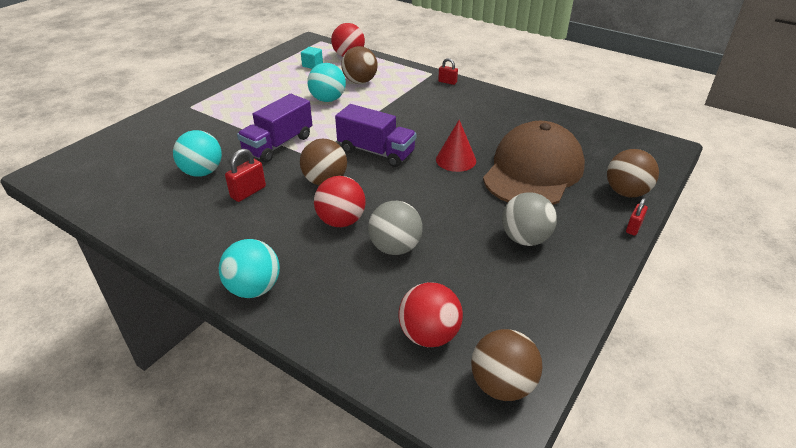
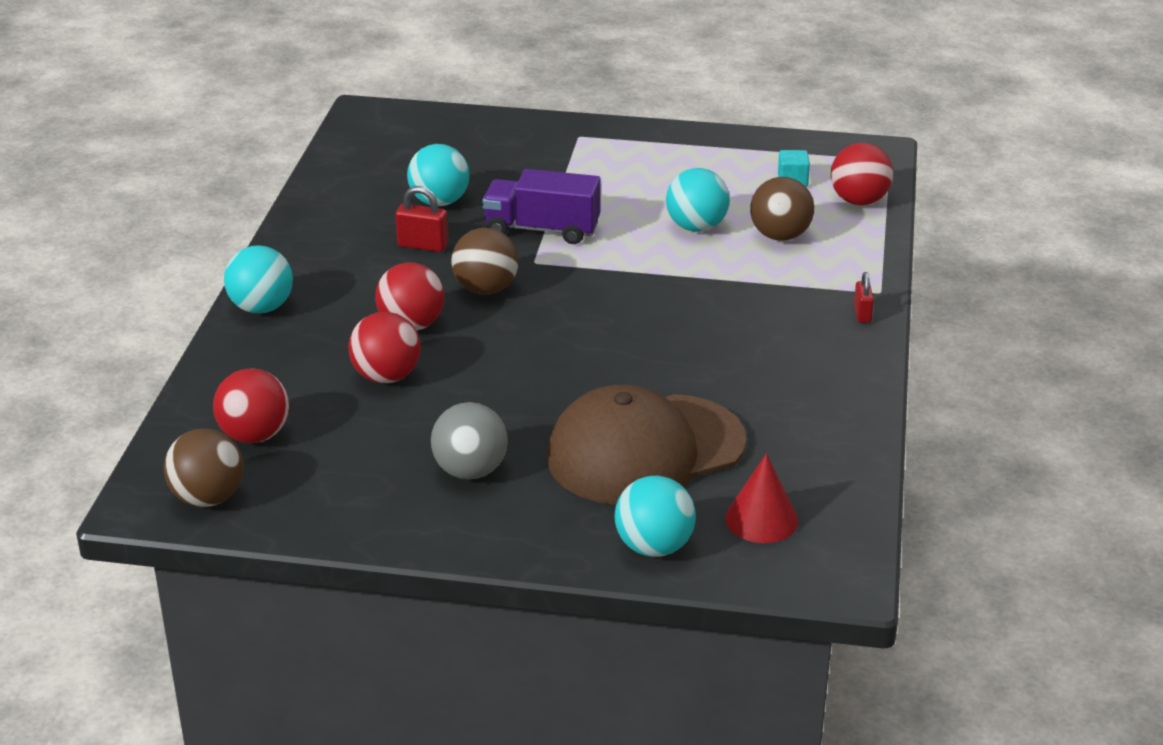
camera: 65 degrees right, 5 degrees down
(376, 152) = (586, 307): purple truck -> none
(395, 248) = (386, 377): grey ball -> red ball
(456, 160) = (620, 376): red cone -> red cone (761, 519)
(533, 171) = (645, 450): brown cap -> brown cap turned 150 degrees clockwise
(626, 192) = (654, 547): brown ball -> turquoise ball
(633, 227) = (563, 563): red padlock -> none

